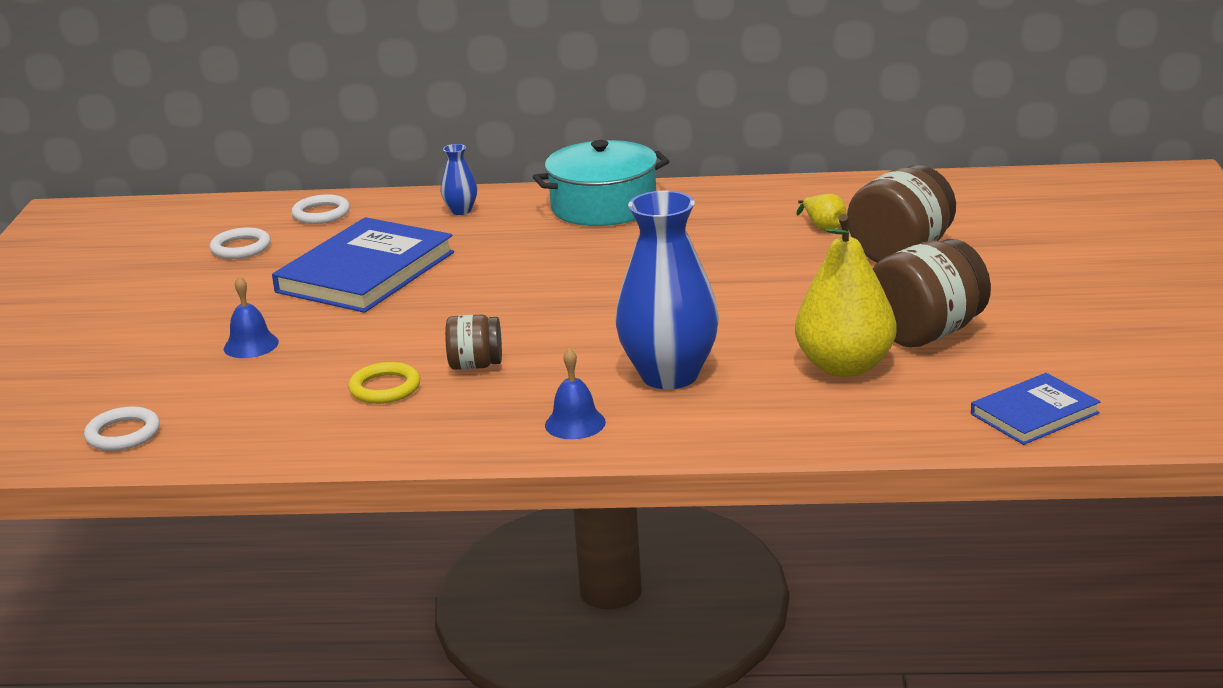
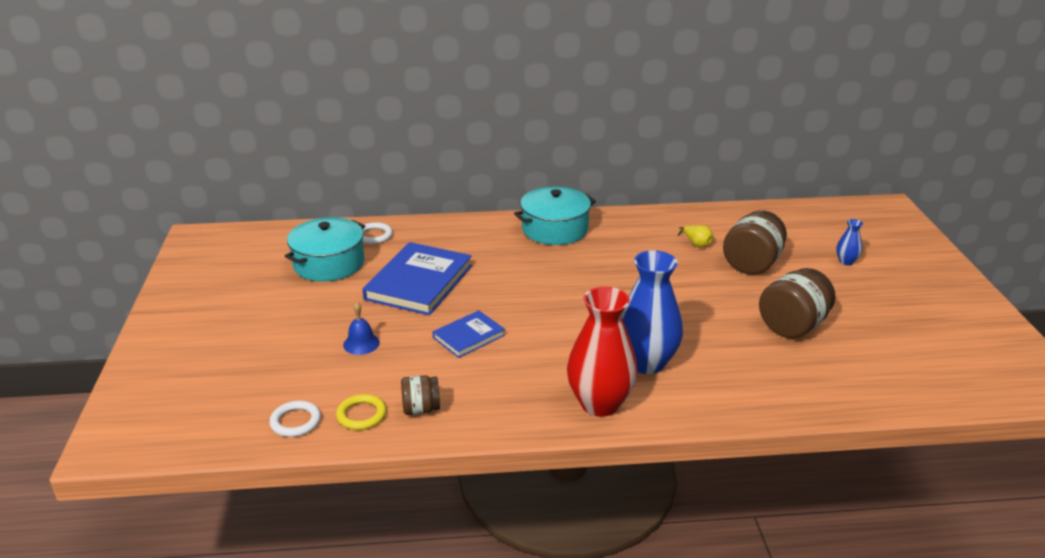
camera: 10 degrees left, 5 degrees up
(241, 248) = (329, 263): white ring -> turquoise pot
(385, 388) = (464, 377): yellow ring -> yellow ring (361, 415)
(461, 211) = (465, 233): blue vase -> blue vase (846, 261)
(475, 365) = (518, 357): brown jar -> brown jar (421, 409)
(575, 423) = (600, 404): blue bell -> red vase
(845, 366) = (753, 353): yellow pear -> none
(1034, 413) = (883, 388): blue book -> blue book (469, 336)

